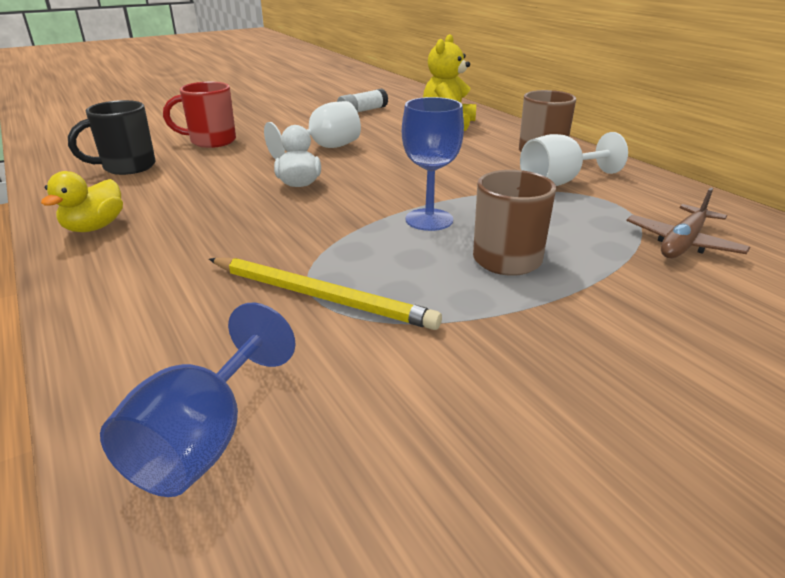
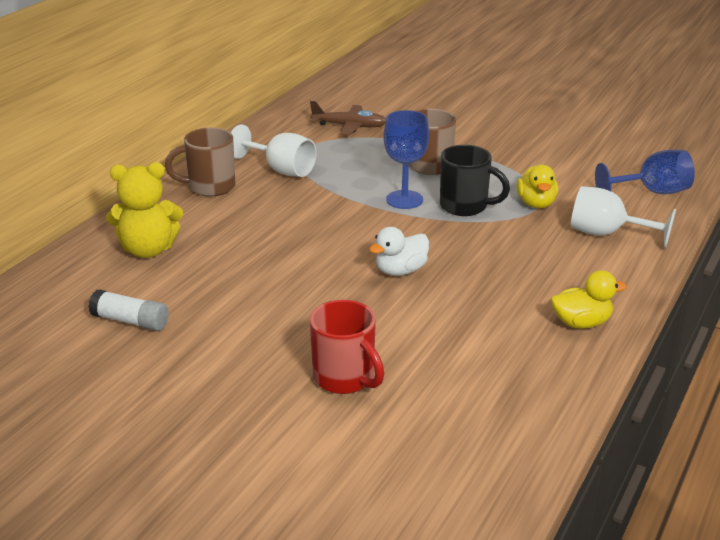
camera: 120 degrees left, 0 degrees up
(127, 167) = (472, 389): black mug -> black mug (465, 206)
(321, 296) = (536, 204): yellow pencil -> yellow duck
(325, 148) = (299, 293): white goblet -> white goblet (606, 234)

